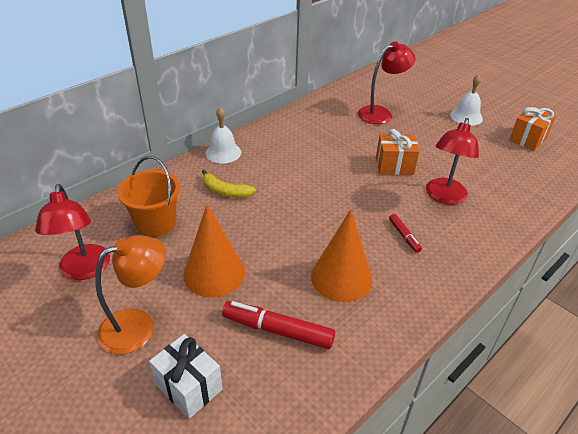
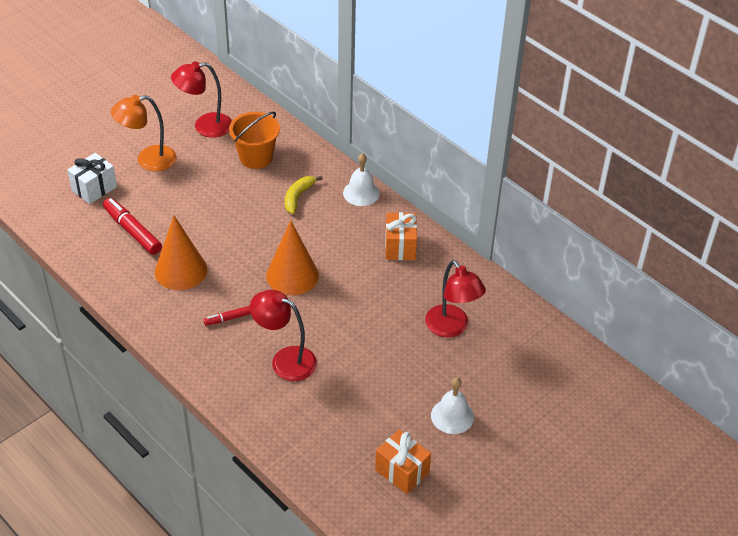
camera: 90 degrees right, 5 degrees up
(138, 326) = (148, 160): orange lamp -> orange lamp turned 105 degrees clockwise
(214, 273) = (194, 195): orange cone -> orange cone (292, 275)
(278, 330) = (132, 231): red marker -> red marker turned 60 degrees counterclockwise
(394, 166) = (340, 326): orange gift -> orange gift (400, 246)

